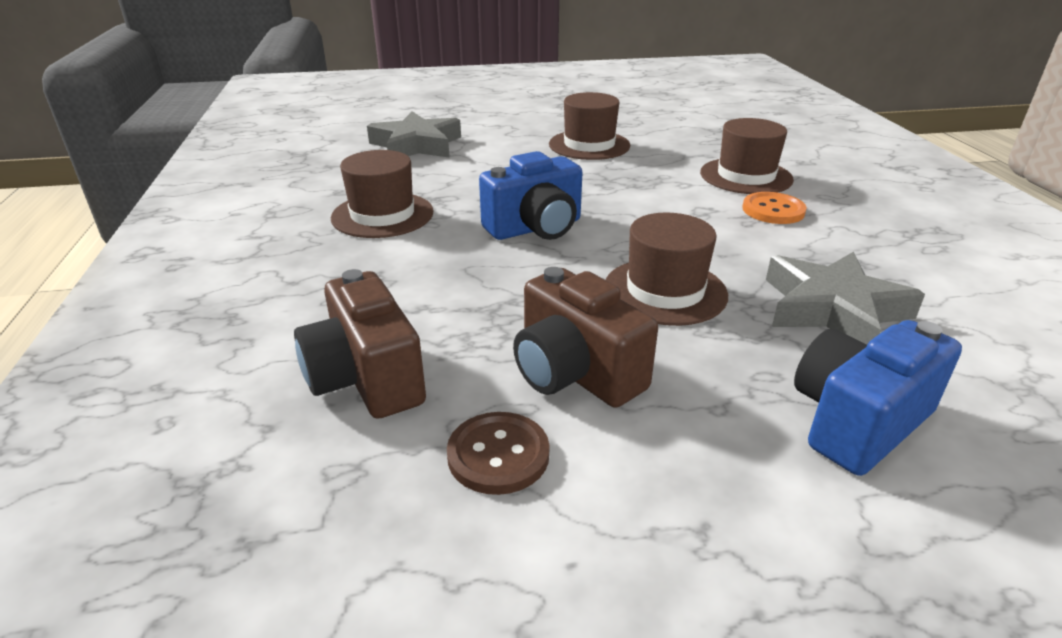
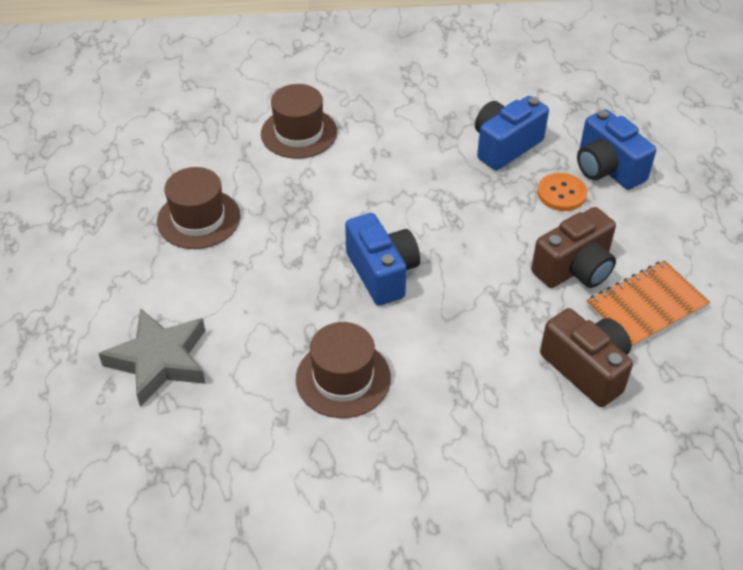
camera: 85 degrees left, 15 degrees up
(366, 379) = (586, 369): brown camera -> brown camera turned 105 degrees counterclockwise
(498, 455) = (646, 306): brown button -> orange notebook
(665, 291) = (483, 214): brown hat -> none
(773, 210) = (366, 135): orange button -> orange button (561, 193)
(832, 309) = (505, 146): grey star -> blue camera

